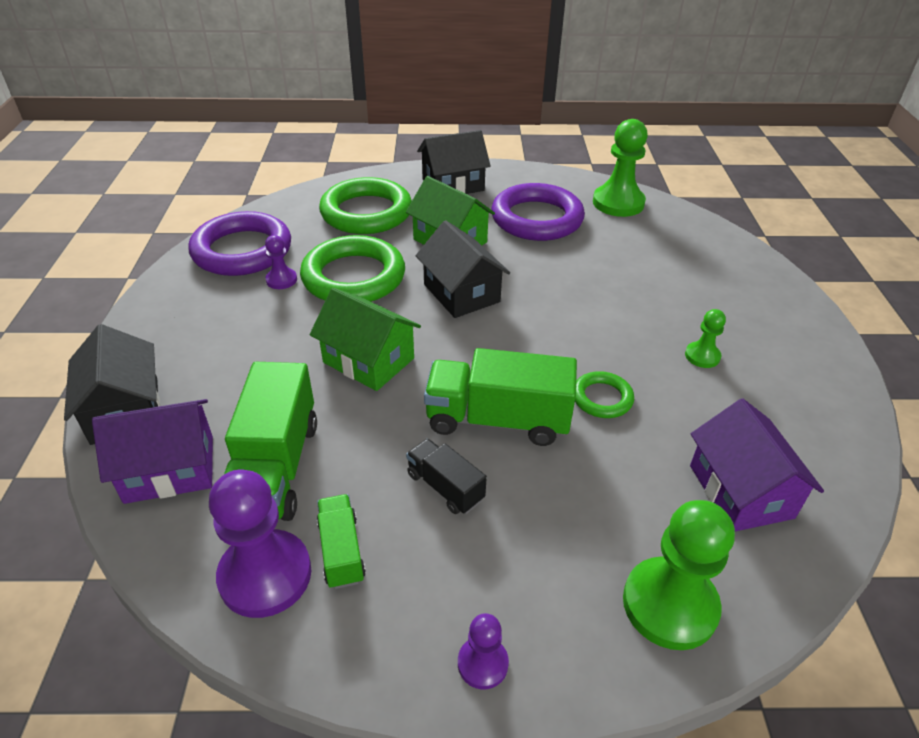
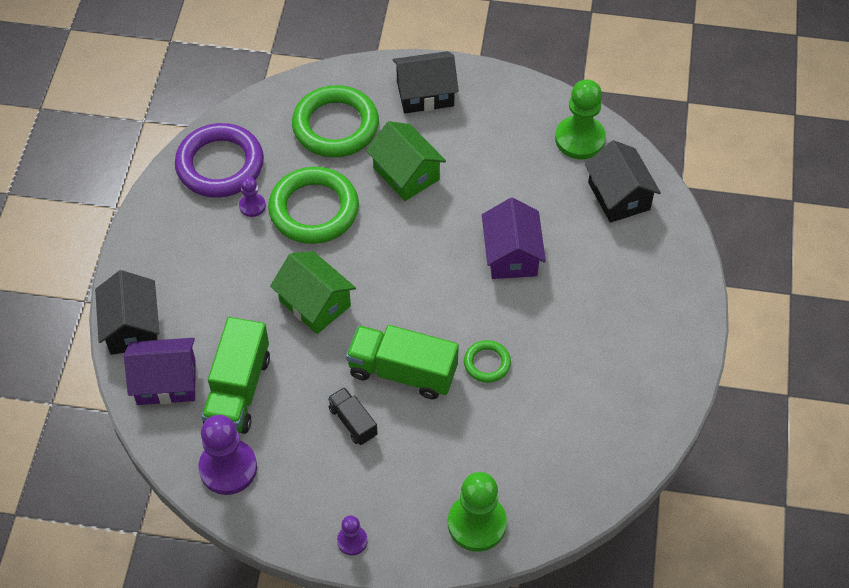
camera: 10 degrees right, 15 degrees up
(341, 551) = (277, 459): green truck -> none
(461, 293) = (403, 240): black house -> black house (619, 196)
(536, 219) = (494, 153): purple ring -> none
(702, 356) = (582, 333): green pawn -> none
(740, 491) = (558, 454): purple house -> purple house (511, 255)

